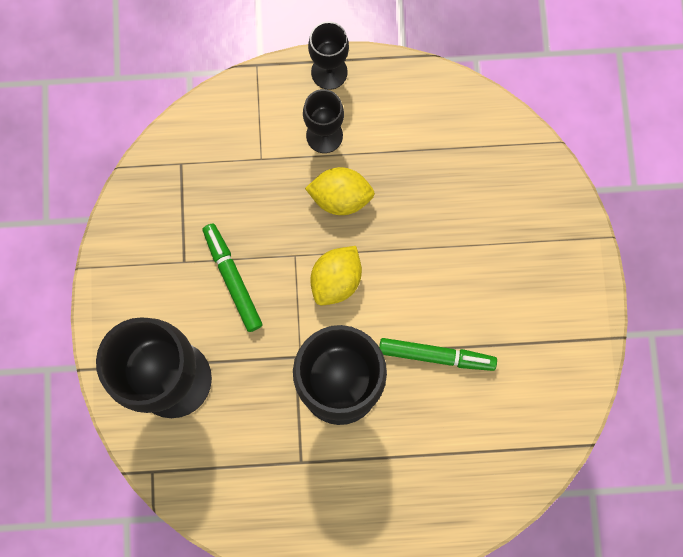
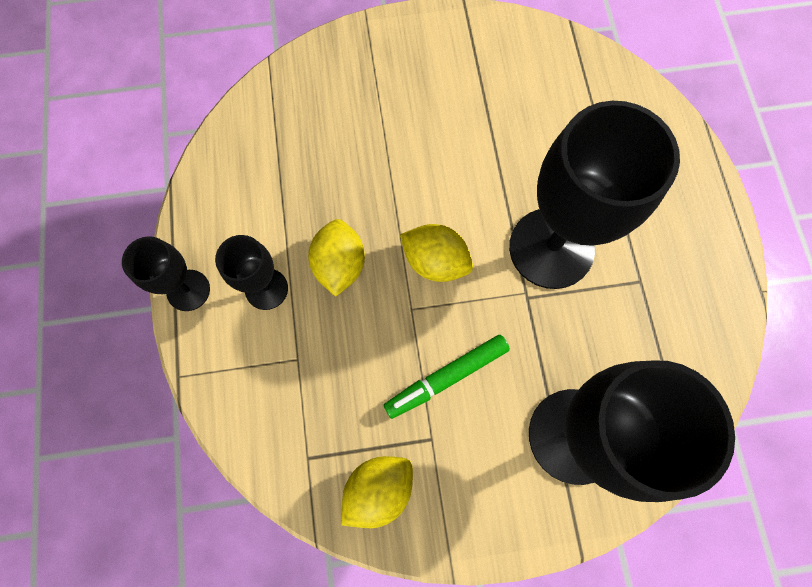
camera: 95 degrees left, 5 degrees down
(150, 217) = (378, 489): none -> yellow lemon
(436, 355) = (504, 156): green marker -> none

